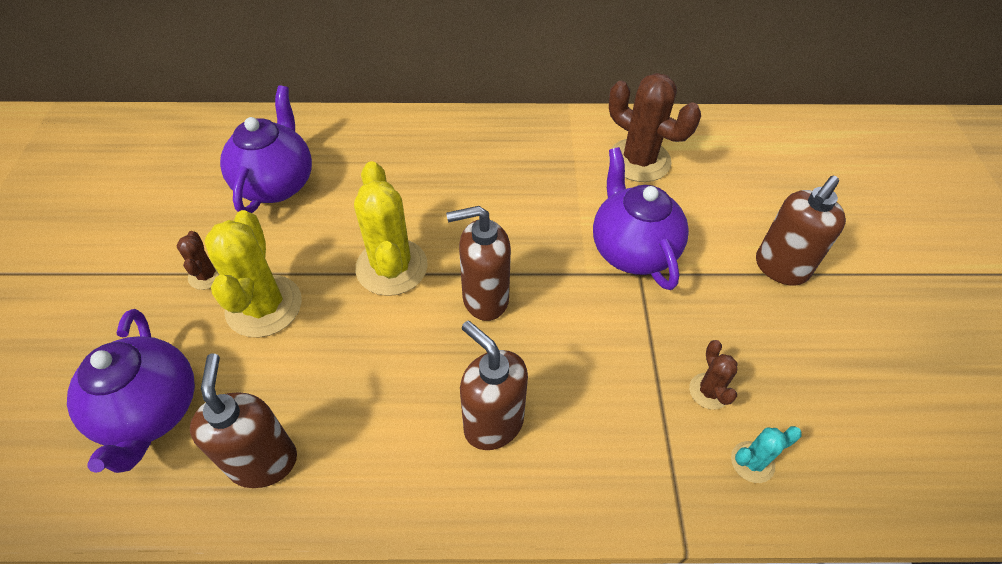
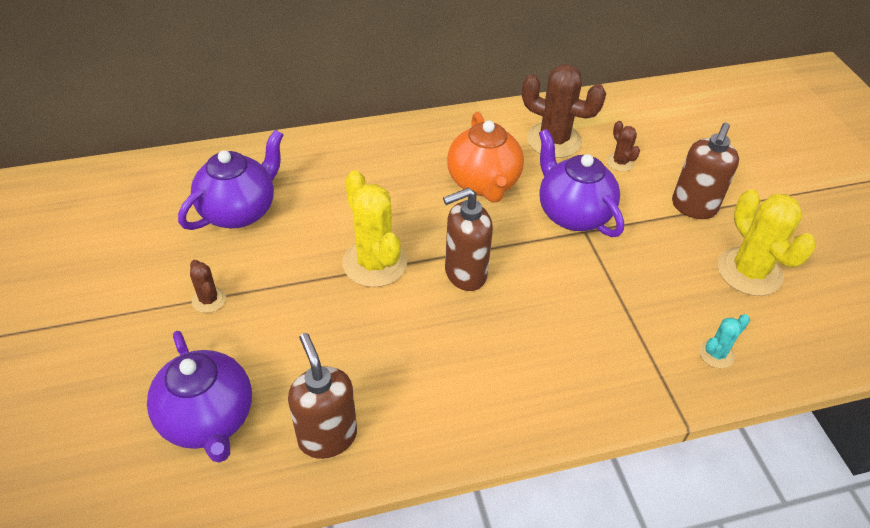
camera: 15 degrees left, 5 degrees down
(264, 306) = (273, 315): yellow cactus -> yellow cactus (749, 271)
(277, 183) = (240, 211): purple teapot -> purple teapot turned 45 degrees clockwise
(493, 423) = (508, 368): brown soap dispenser -> none
(543, 197) = (483, 183): none -> orange teapot
(709, 391) = (668, 310): brown cactus -> brown cactus (620, 162)

